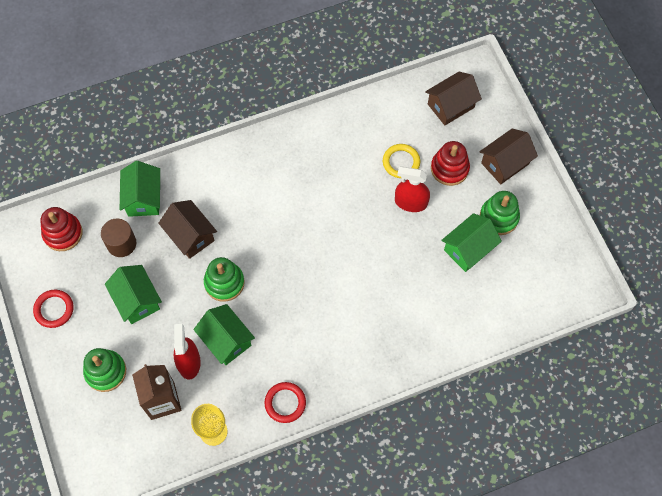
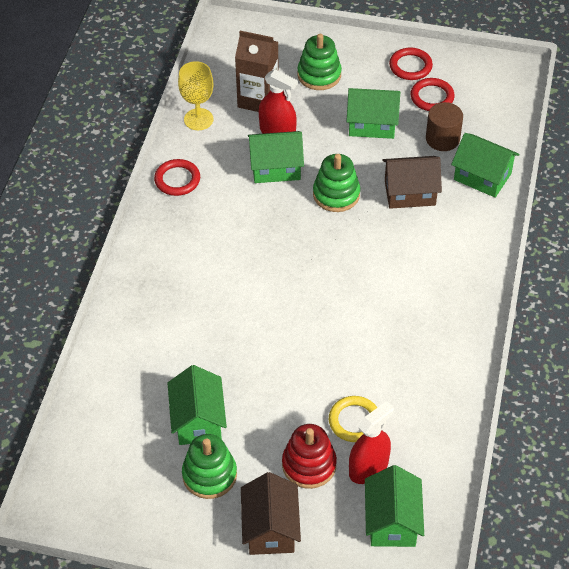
camera: 125 degrees right, 15 degrees down
(63, 233) = (488, 103): red stacking toy -> none
(80, 275) = (432, 97): none -> red ring
(410, 202) = (297, 400): red spray bottle -> red spray bottle (368, 468)
(451, 106) = (392, 521): brown house -> green house

